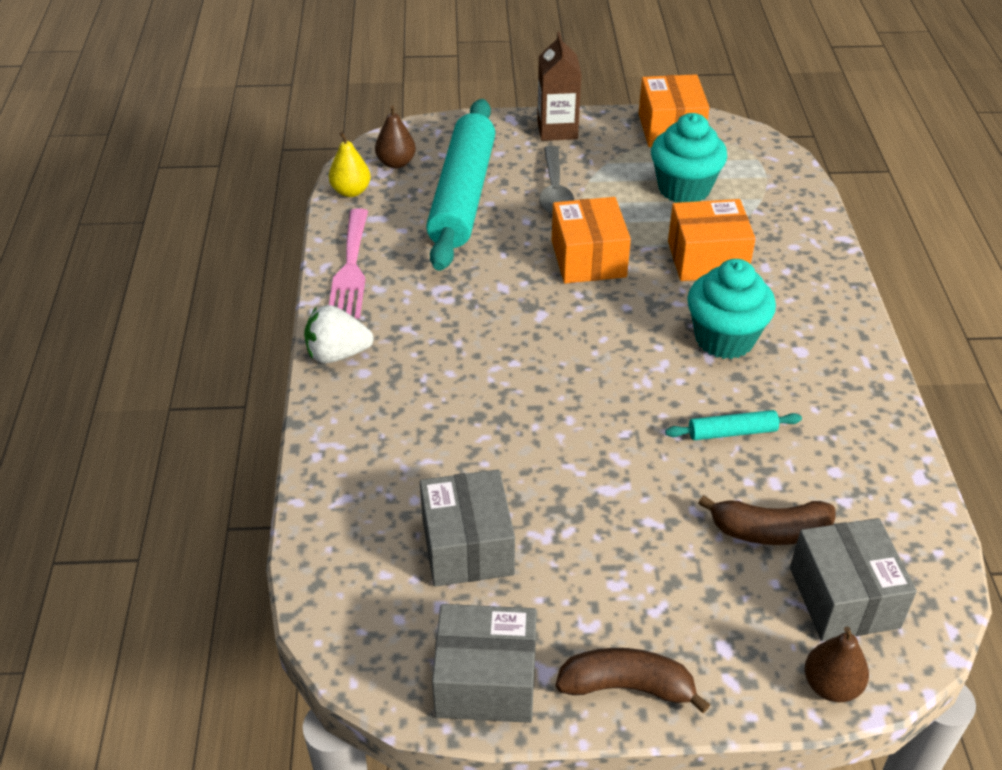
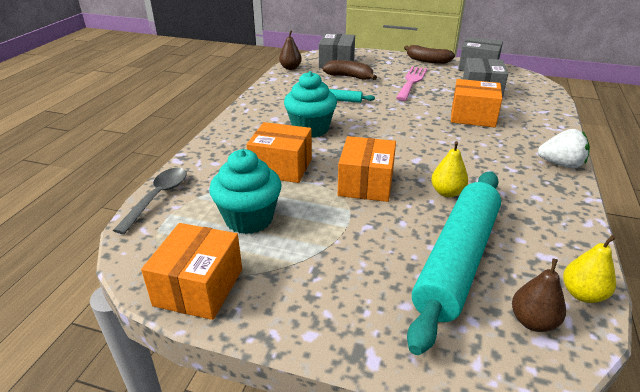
camera: 160 degrees left, 10 degrees down
(350, 269) = (564, 215): pink fork -> pink fork (411, 82)
(474, 444) = (473, 116): none -> orange box
(487, 269) = (447, 192): none -> yellow pear
(554, 190) = (364, 244): grey spoon -> grey spoon (158, 198)
(557, 130) = (323, 321): brown carton -> none
(831, 685) = (358, 52): brown pear -> brown pear (290, 68)

